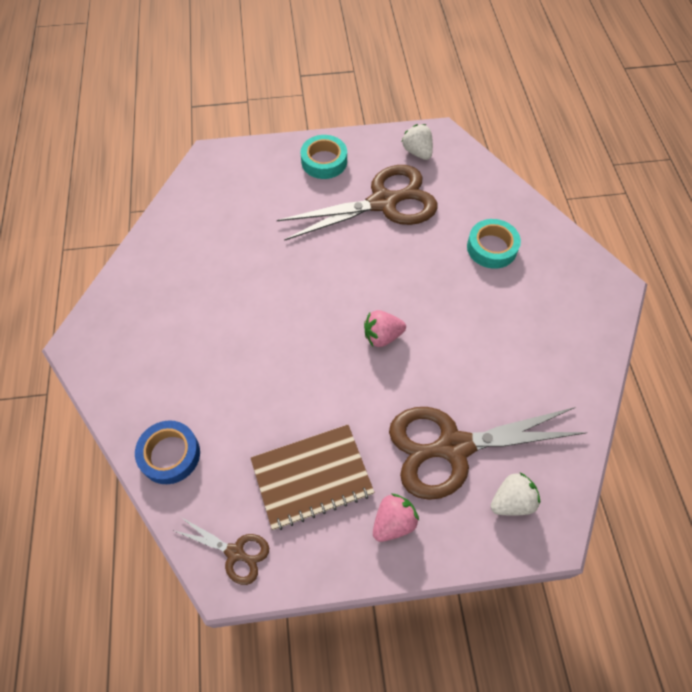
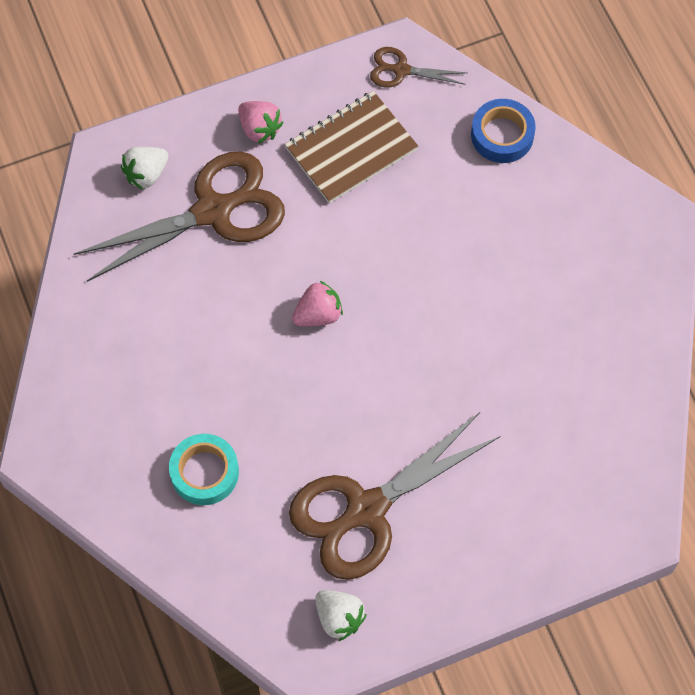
camera: 165 degrees right, 5 degrees up
(324, 161) = (472, 563): turquoise tape -> none
(393, 522) = (259, 129): pink strawberry -> pink strawberry turned 75 degrees counterclockwise

